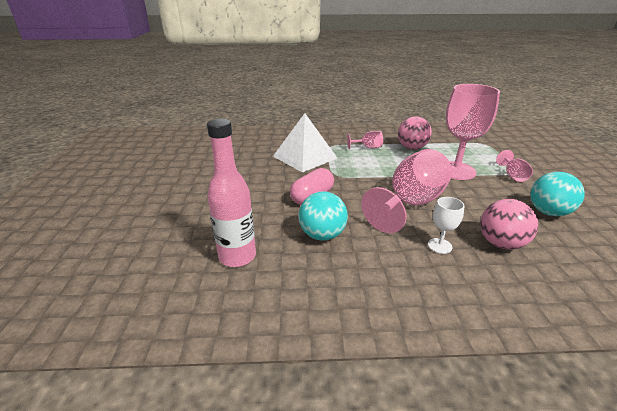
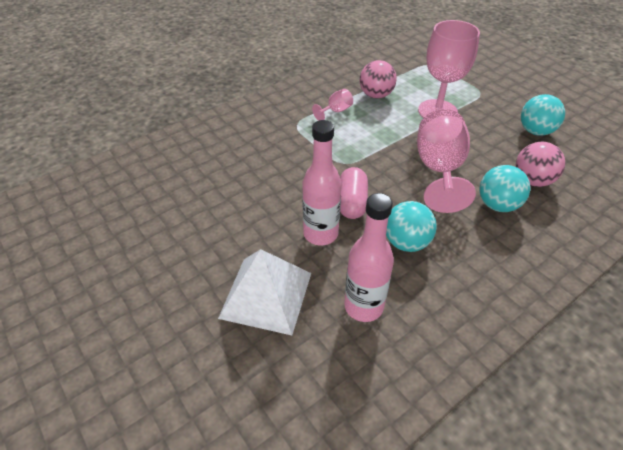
camera: 35 degrees left, 15 degrees up
(266, 204) = (320, 234): none -> pink bottle
(305, 157) = (288, 152): white pyramid -> white pyramid (266, 295)
(439, 246) = (497, 205): white goblet -> turquoise ball
(513, 175) = (482, 99): pink goblet -> none

